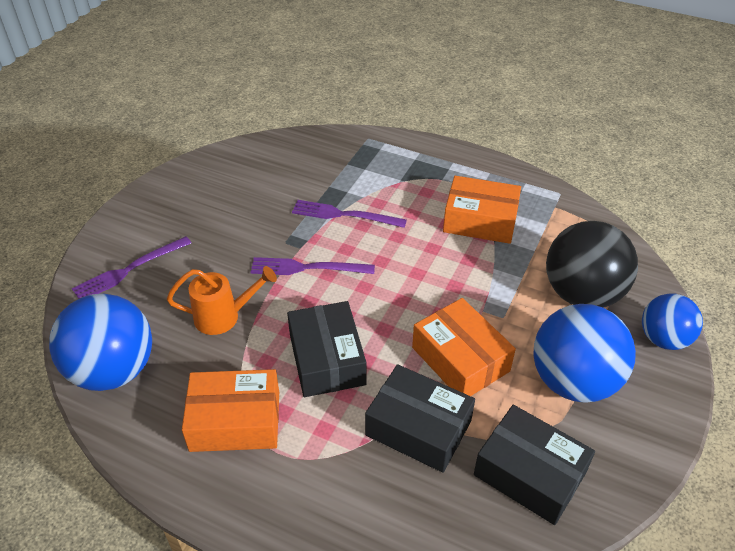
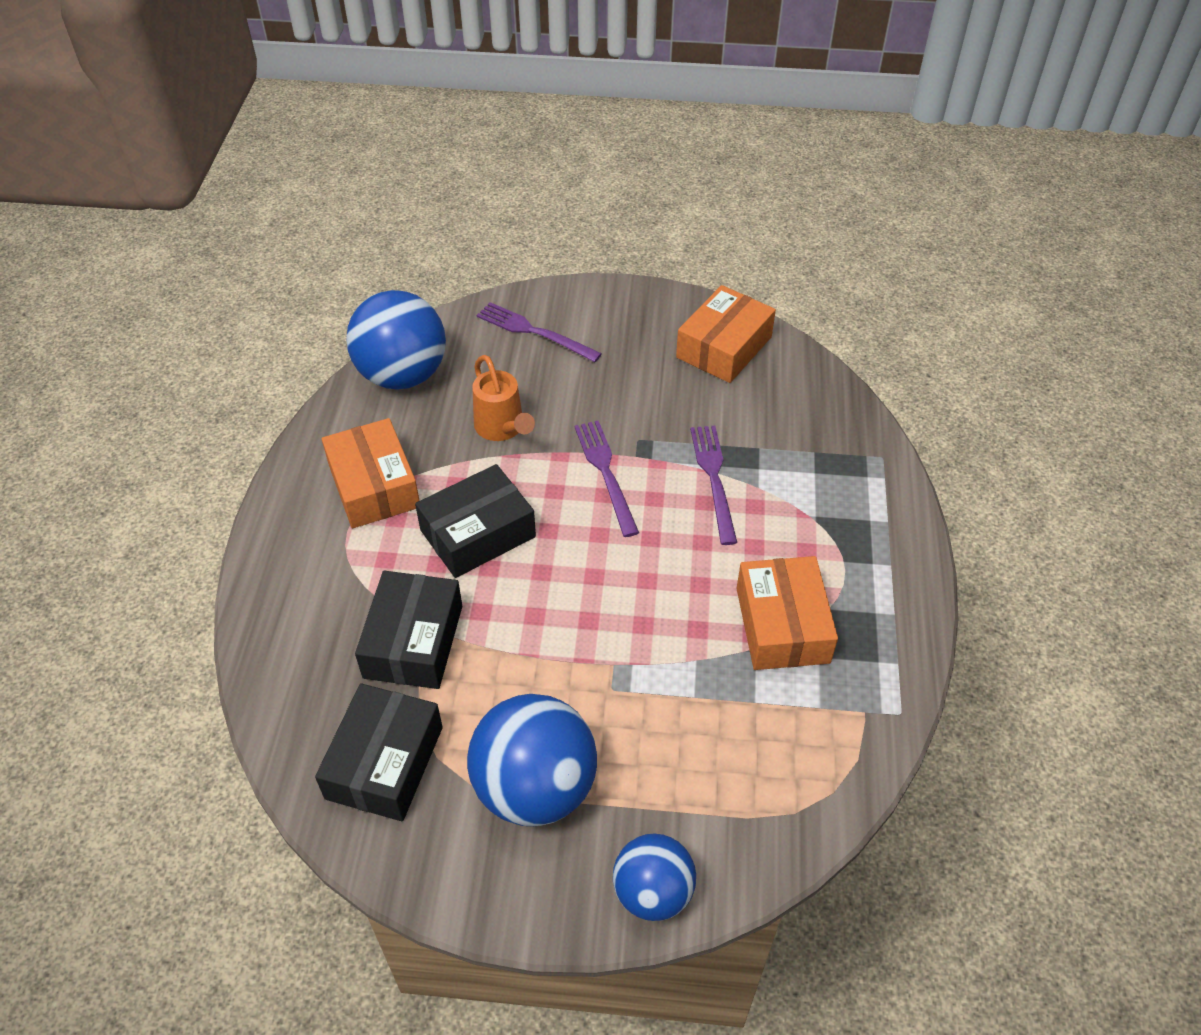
camera: 70 degrees right, 5 degrees up
(460, 359) = (525, 658): orange box -> orange box (724, 347)
(582, 294) = (695, 775): black ball -> none

